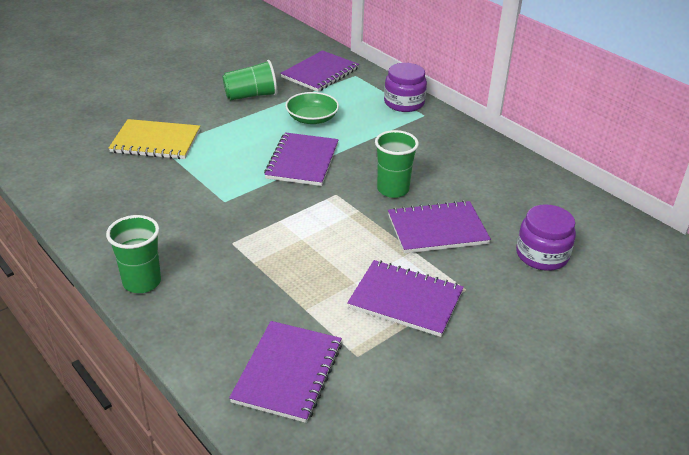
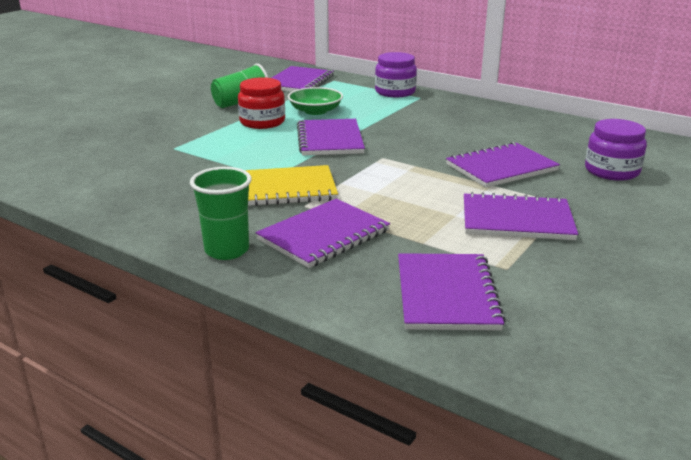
camera: 15 degrees left, 10 degrees down
(156, 141) = (164, 144): yellow notebook -> yellow notebook (285, 189)
(228, 282) = (323, 235): none -> purple notebook
(255, 126) = (262, 122): none -> red jar
(393, 189) = (435, 147): green cup -> none

